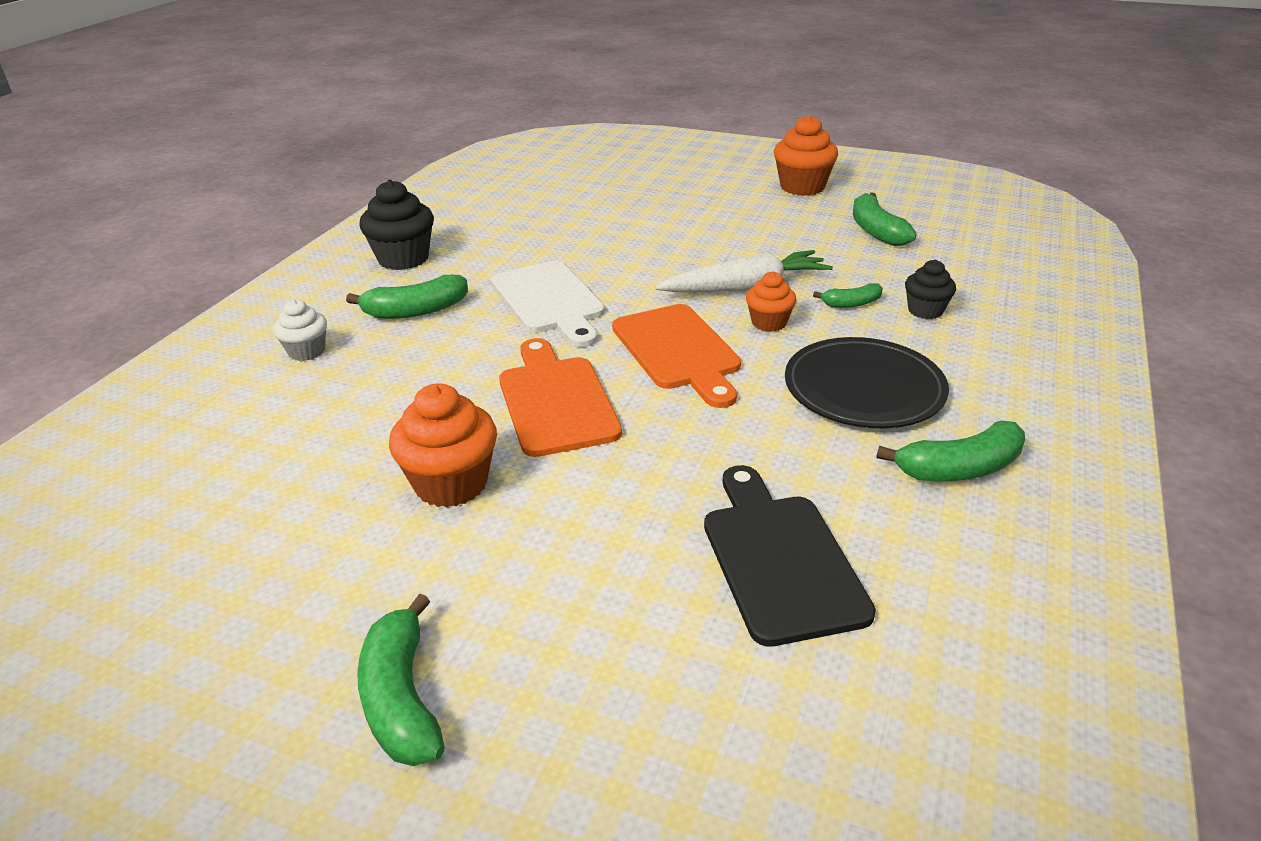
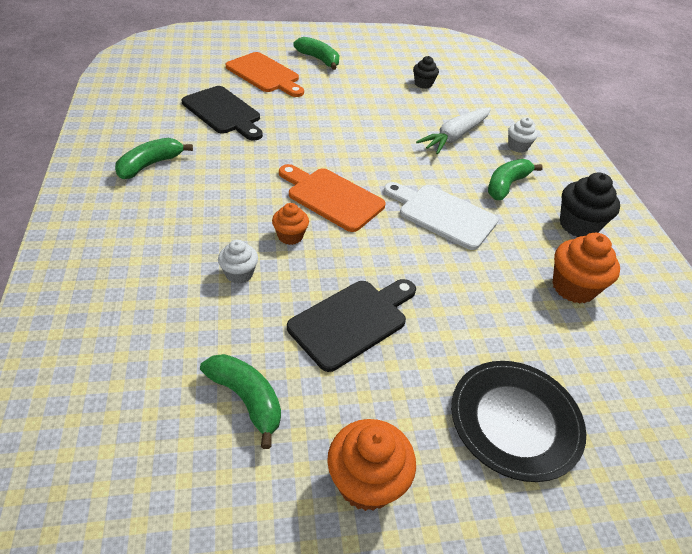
camera: 145 degrees right, 10 degrees up
(451, 483) = (372, 109): orange cupcake -> orange cupcake (573, 287)
(556, 401) = (368, 151): orange cutting board -> orange cutting board (265, 74)
(746, 287) = (326, 268): white carrot -> white carrot (455, 136)
(749, 249) = (352, 321): none -> black cutting board
(851, 303) = (239, 274): green banana -> white cupcake
(864, 389) = (210, 199): black plate -> black plate (515, 421)
(925, 310) = (180, 283): black cupcake -> black cupcake (423, 84)

